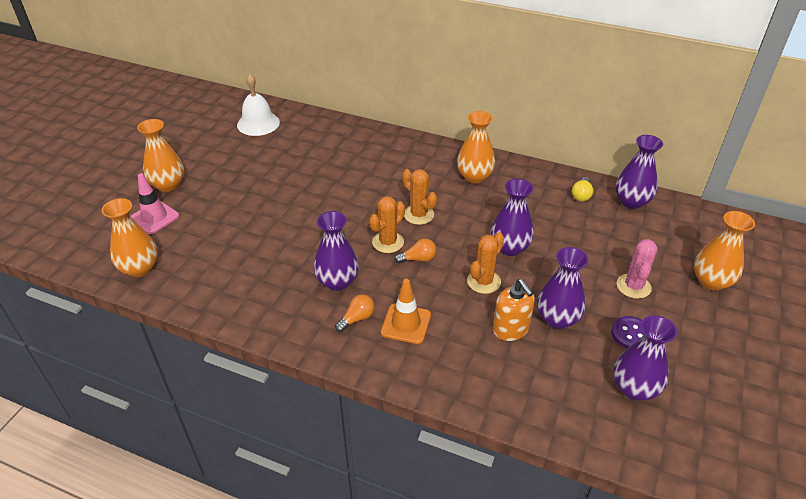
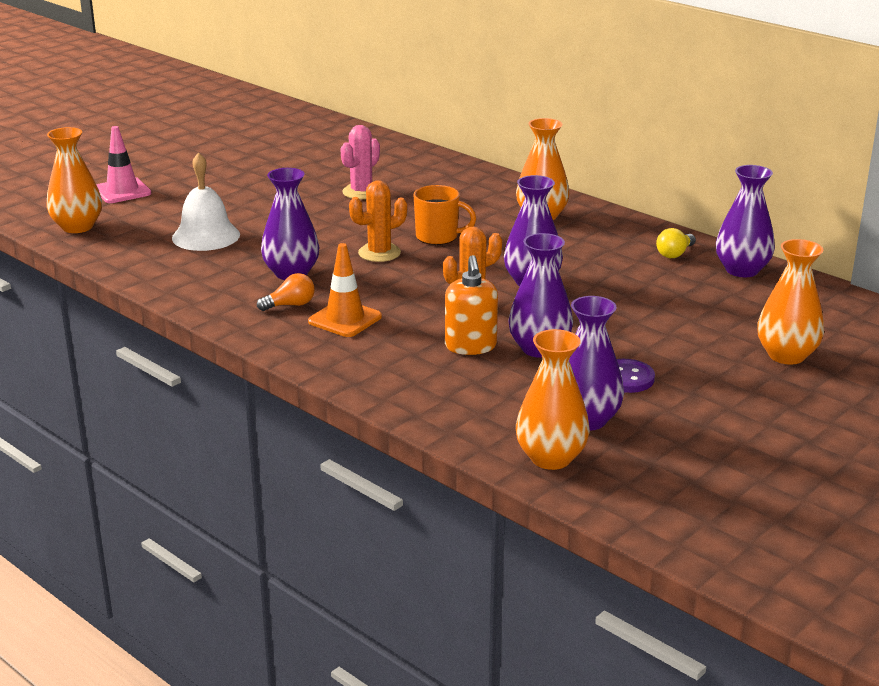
camera: 20 degrees right, 15 degrees down
(168, 185) = (157, 168): orange vase -> orange vase (551, 458)
(258, 123) = (302, 133): white bell -> white bell (206, 236)
(418, 215) = (438, 237): orange cactus -> orange mug
(418, 259) = (405, 272): orange light bulb -> none
(633, 286) = (670, 341): pink cactus -> pink cactus (361, 192)

